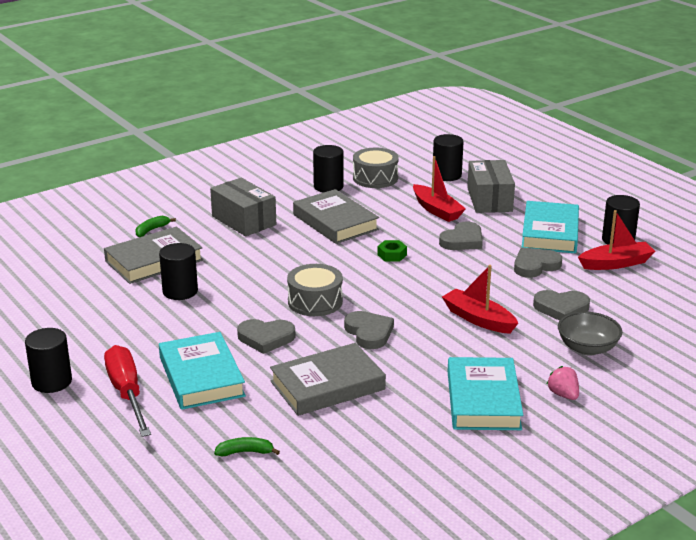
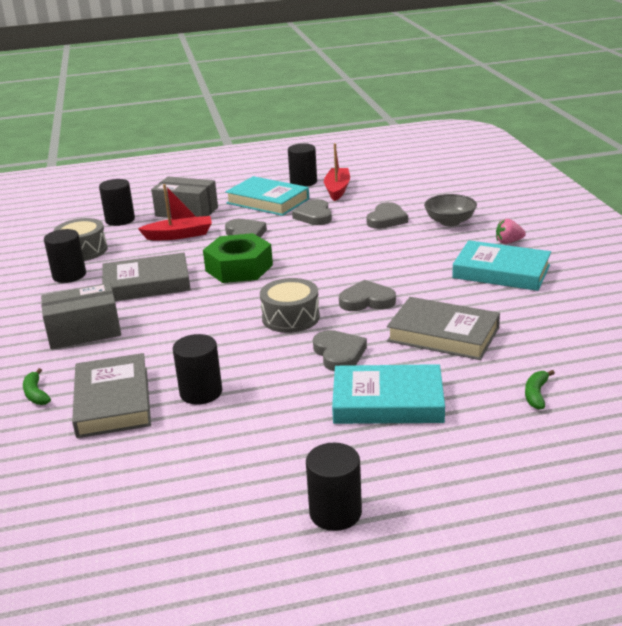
camera: 65 degrees left, 0 degrees up
(127, 393) = (393, 455): red screwdriver -> none
(266, 338) = (339, 354): grey heart -> grey heart turned 45 degrees counterclockwise
(327, 385) = (443, 334): grey book -> grey book turned 60 degrees counterclockwise
(392, 255) = (239, 268): green nut -> green nut, size x2.29
(478, 319) = (379, 252): red boat -> none

